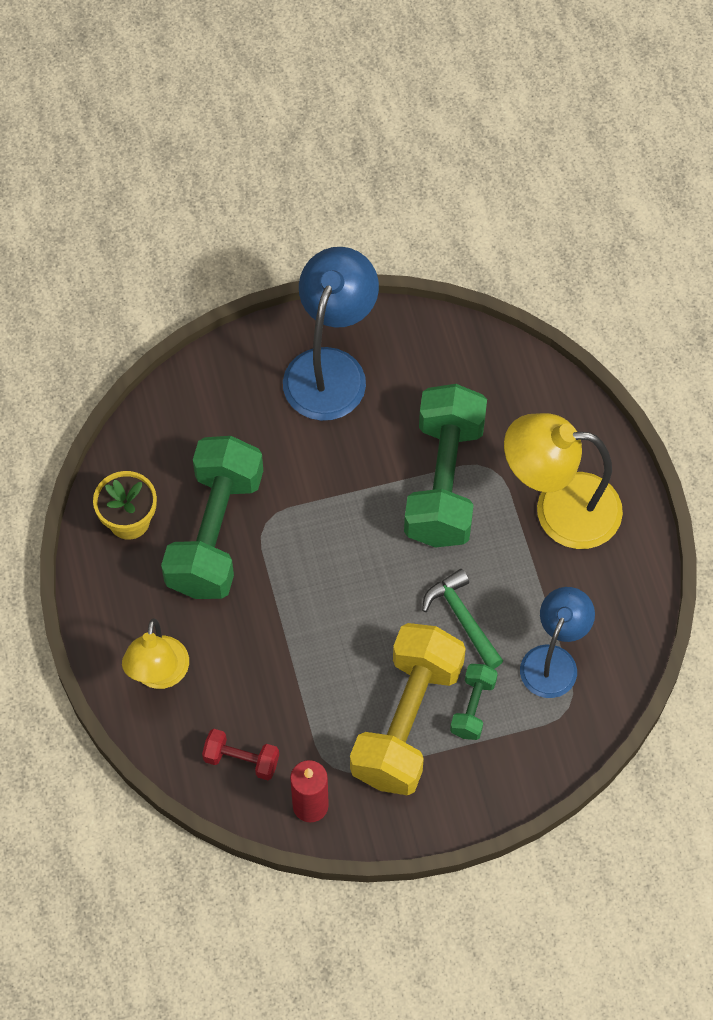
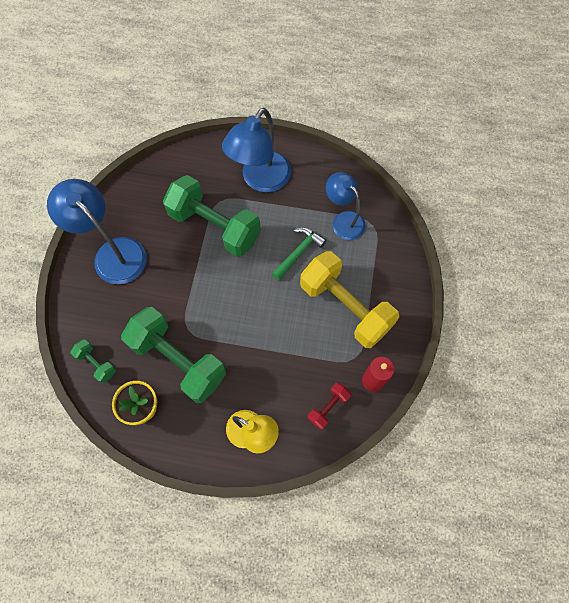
camera: 65 degrees left, 5 degrees up
(463, 618) = (299, 252): green hammer -> green hammer turned 135 degrees clockwise
(473, 707) = (352, 270): green dumbbell -> green dumbbell (96, 363)
(559, 509) = (260, 180): yellow lamp -> blue lamp

